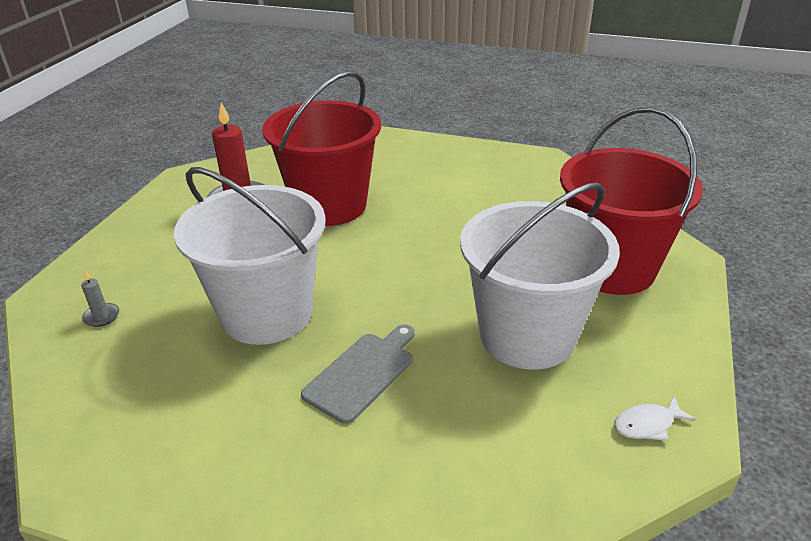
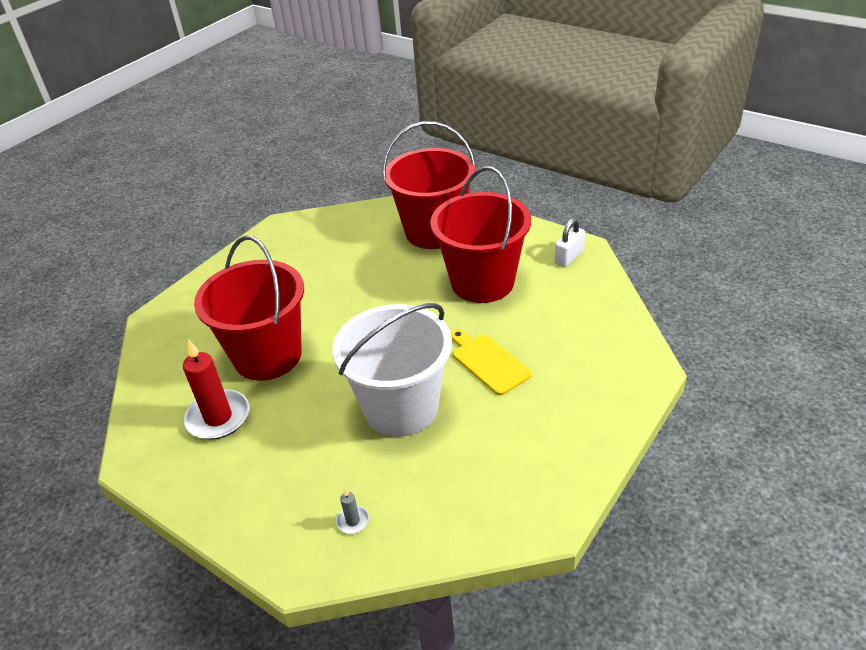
camera: 70 degrees left, 5 degrees up
(362, 373) = (488, 362): grey cutting board -> yellow cutting board
(527, 335) = (482, 282): white bucket -> red bucket
(647, 424) = (569, 257): white fish -> white padlock

